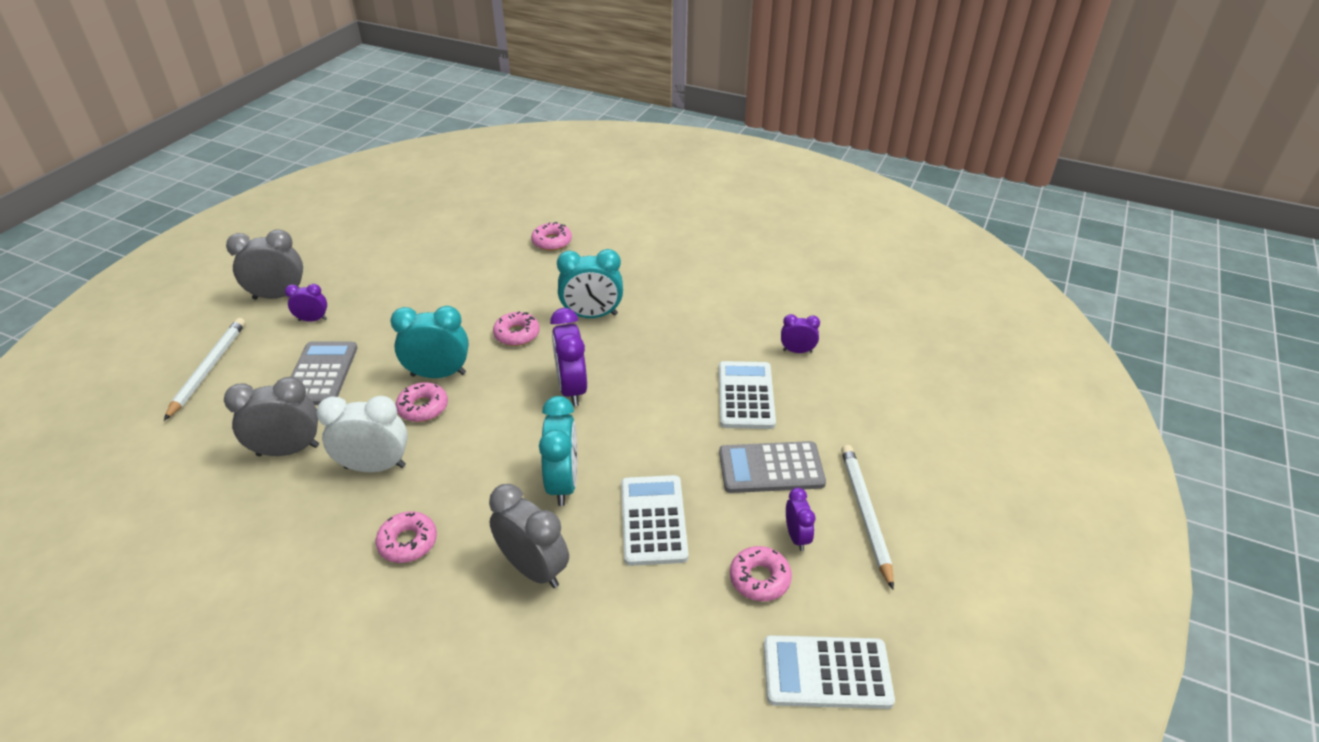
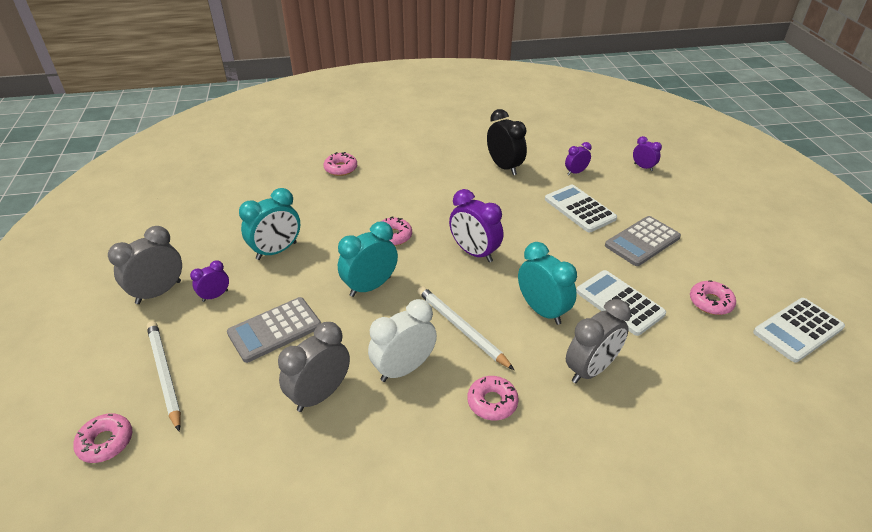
camera: 35 degrees left, 0 degrees up
(320, 374) = (275, 330): grey calculator -> grey calculator turned 90 degrees counterclockwise
(423, 407) = (387, 313): pink donut -> pink donut (106, 442)
(534, 569) = (590, 369): grey clock -> grey clock turned 135 degrees clockwise
(592, 316) = (429, 203): turquoise clock -> turquoise clock (276, 251)
(721, 310) = (504, 167): none -> black clock
(797, 537) = (699, 270): purple clock -> purple clock (643, 167)
(865, 514) = (715, 241): white pencil -> white pencil (461, 328)

